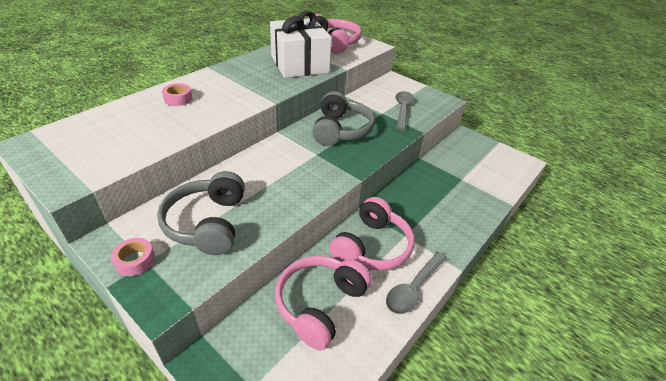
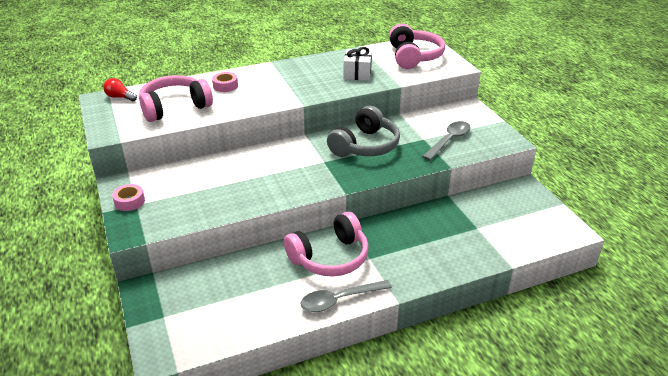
camera: 30 degrees right, 5 degrees down
(54, 136) = (120, 97): none -> red light bulb
(208, 223) = (194, 191): grey headphones -> none
(299, 64) = (357, 73): white gift -> white gift, size x0.53
(320, 304) = (251, 284): pink headphones -> pink headphones (174, 107)

